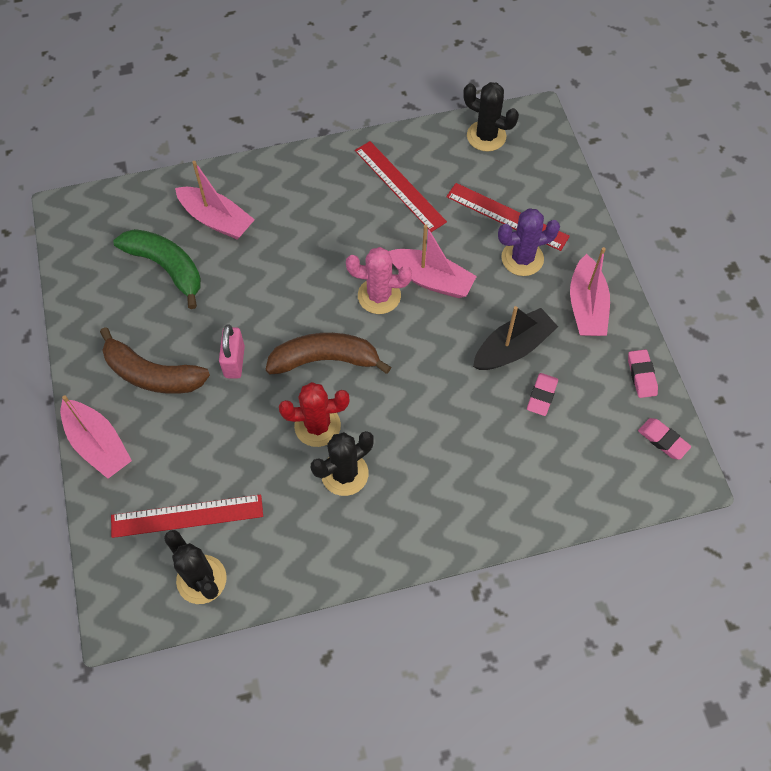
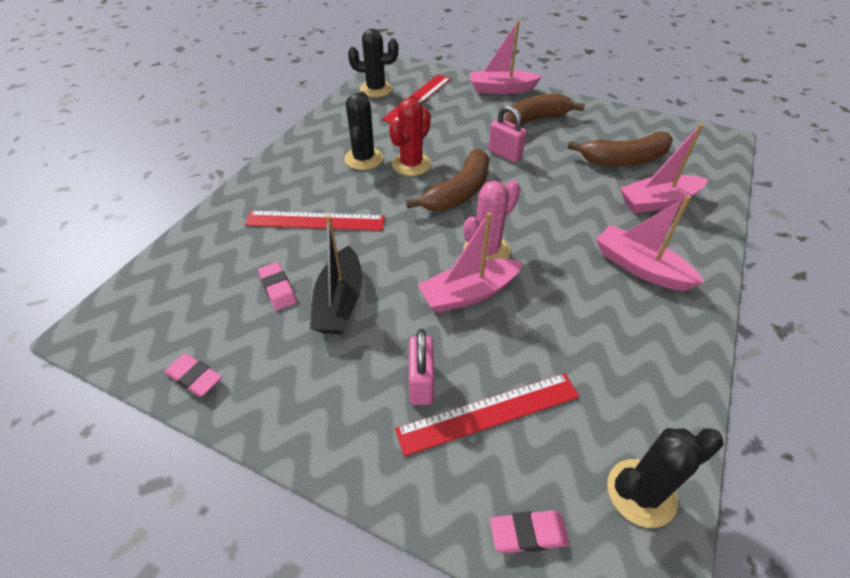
camera: 130 degrees right, 15 degrees down
(166, 267) = (624, 159): green banana -> brown banana
(399, 185) = (612, 343): red ruler -> red ruler (315, 221)
(522, 258) = (421, 383): purple cactus -> pink padlock
(586, 306) = (309, 395): pink boat -> pink boat (640, 267)
(663, 440) = (133, 340): pink eraser -> pink eraser (528, 533)

